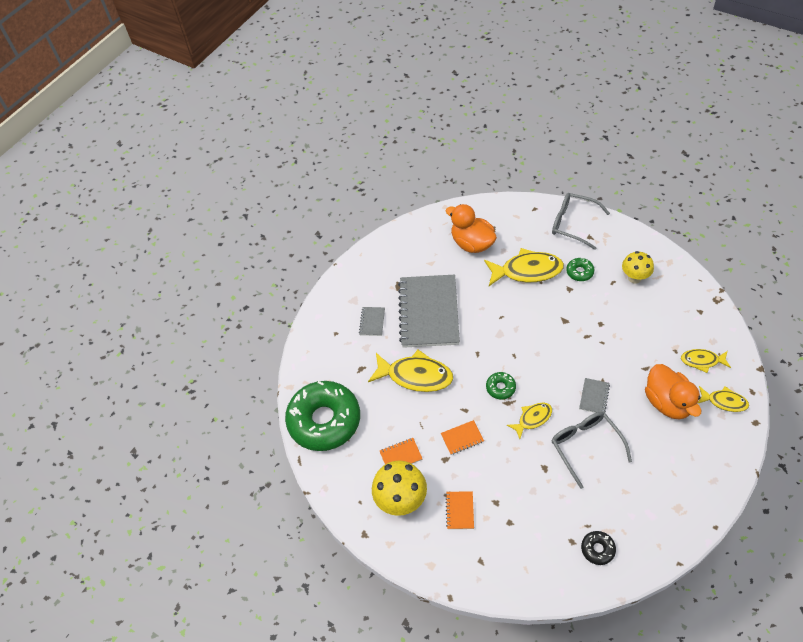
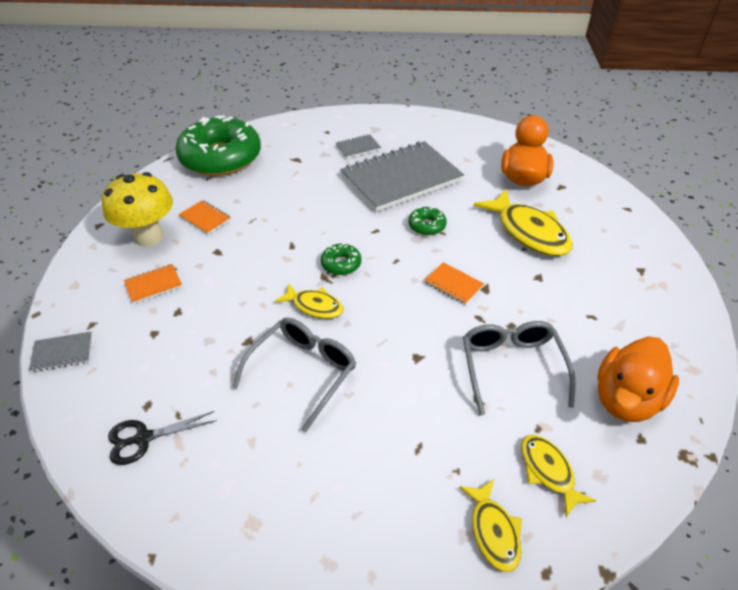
camera: 55 degrees right, 10 degrees down
(415, 376) = (312, 196): yellow fish -> none
(462, 438) = (252, 255): orange notebook -> orange notebook (453, 285)
(573, 224) = (643, 248): grey glasses -> grey glasses (511, 367)
(579, 272) = (574, 278): green donut -> green donut (427, 226)
(594, 397) = (387, 356): grey notebook -> grey notebook (62, 353)
(597, 549) = (143, 438): black donut -> black scissors
(634, 278) = (622, 337): yellow mushroom -> none
(667, 402) = (436, 447): orange duck -> orange duck (626, 399)

